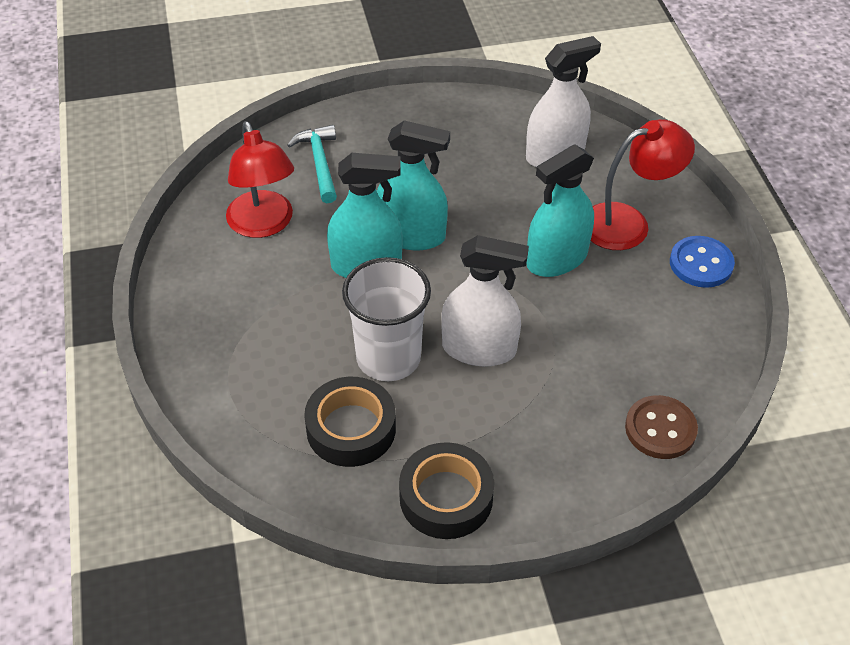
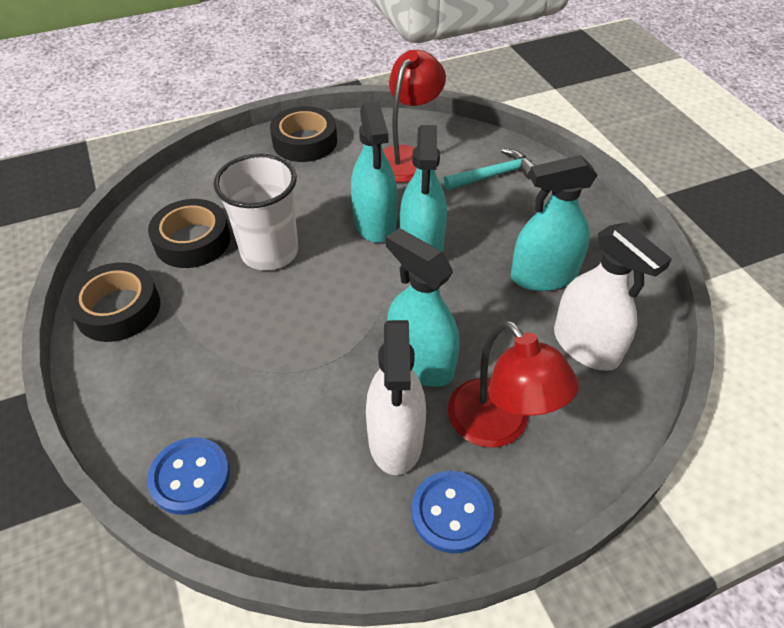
camera: 80 degrees right, 0 degrees up
(198, 312) = (305, 141): none -> black tape
(263, 225) = (406, 157): red lamp -> red lamp turned 150 degrees clockwise
(471, 160) = (543, 276): none -> turquoise spray bottle
(479, 349) = (287, 312): white spray bottle -> white spray bottle (395, 438)
(660, 429) = (190, 477): brown button -> blue button

